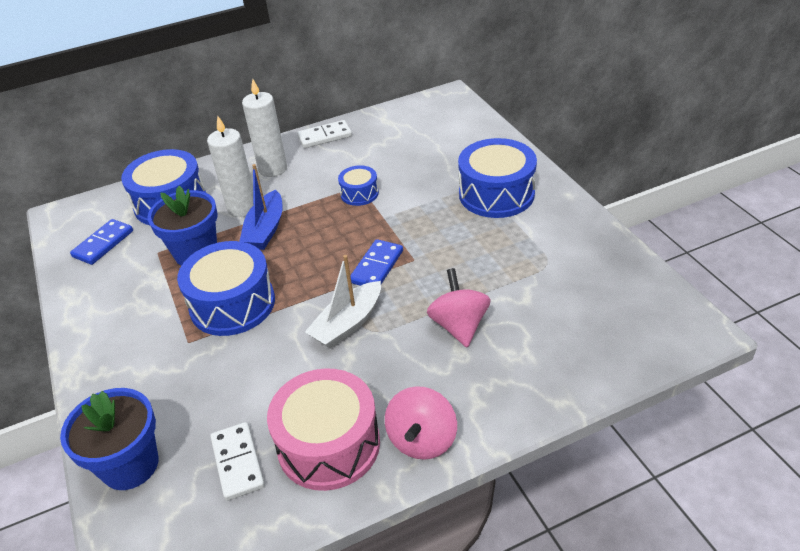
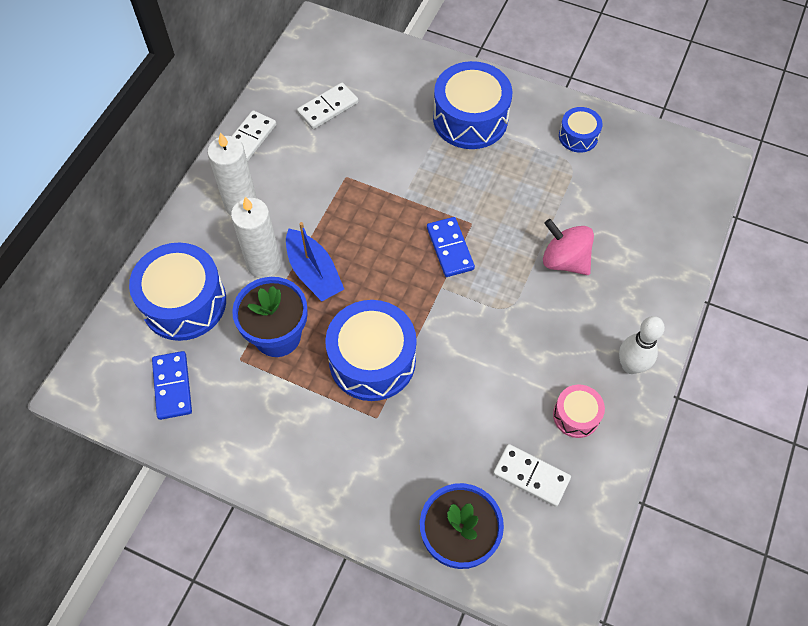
camera: 45 degrees left, 20 degrees up
(328, 444) = (576, 415): pink drum -> pink drum, size x0.52
(348, 324) = (484, 314): white boat -> none
(359, 193) = (355, 185): blue drum -> blue drum (578, 136)
(398, 142) = (328, 108): none -> white domino
(422, 440) = (630, 366): pink spinning top -> white bowling pin

